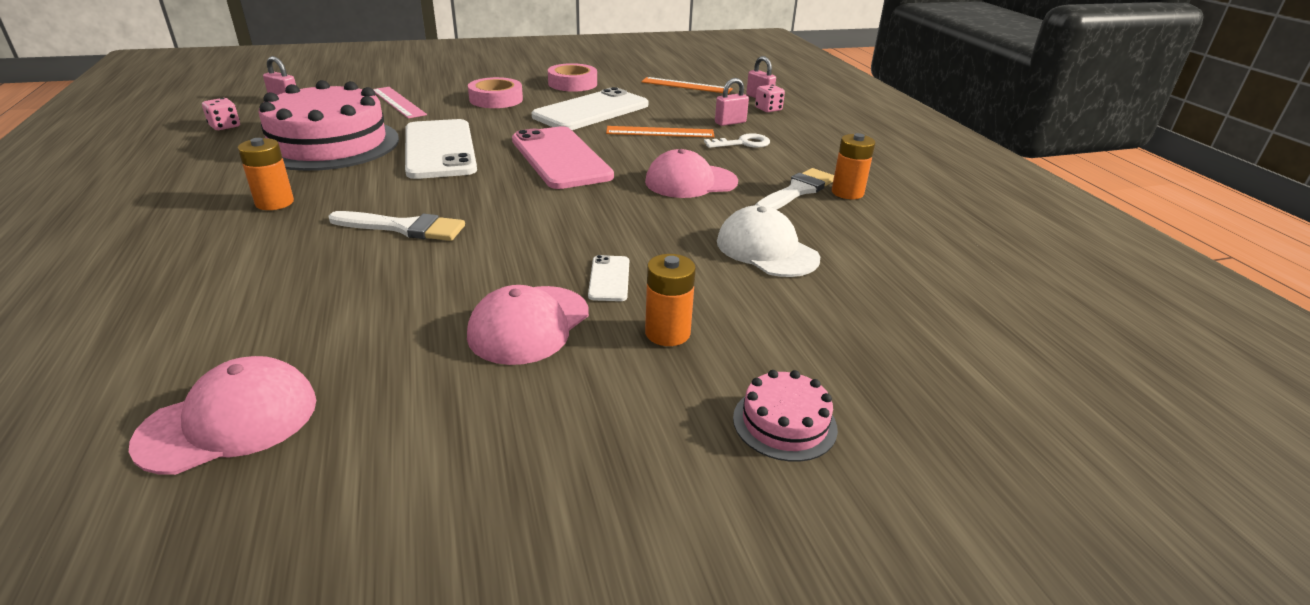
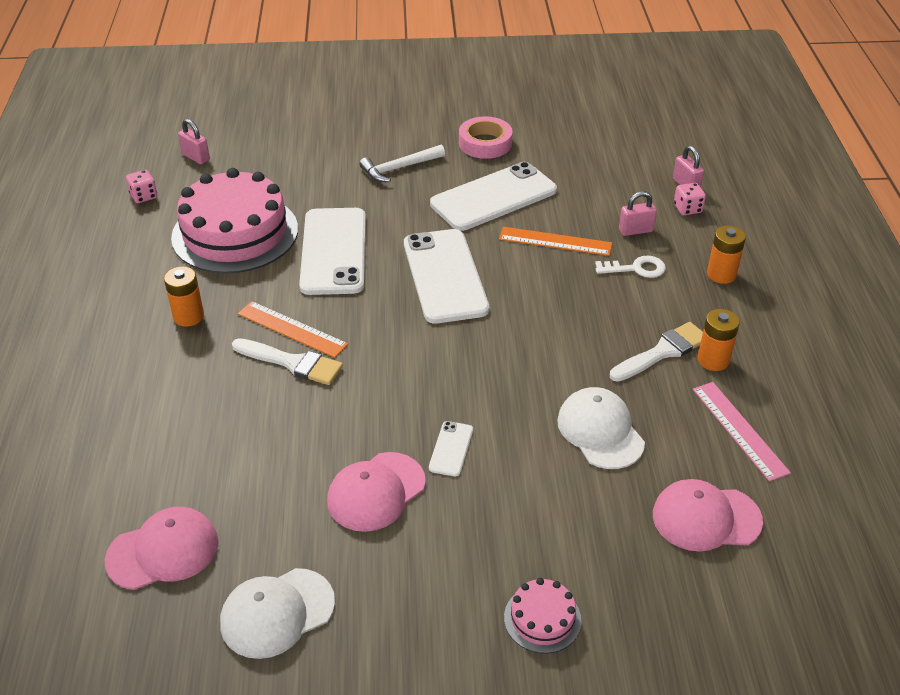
camera: 15 degrees right, 10 degrees up
(398, 102) = (302, 166): pink ruler -> pink ruler (739, 430)
(412, 471) = (277, 613): none -> white cap
(496, 99) = (399, 168): pink tape -> white hammer
(560, 158) = (445, 276): pink phone -> white phone
(667, 333) = (482, 517): orange battery -> orange battery (721, 274)
(686, 85) = (610, 155): orange ruler -> orange ruler (292, 329)
(690, 182) = (561, 326): pink cap -> pink cap (706, 518)

